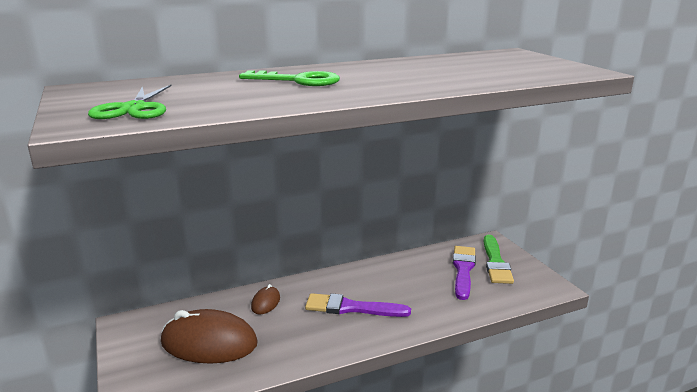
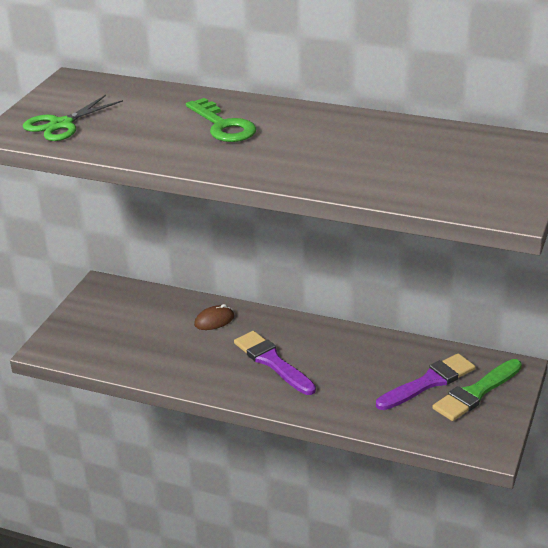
camera: 45 degrees right, 10 degrees up
(209, 343) = (136, 332): brown mouse -> none

